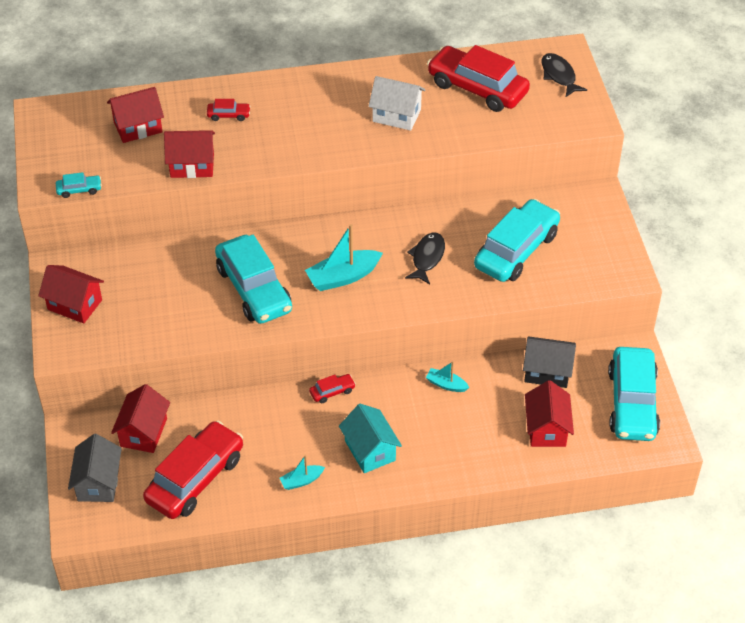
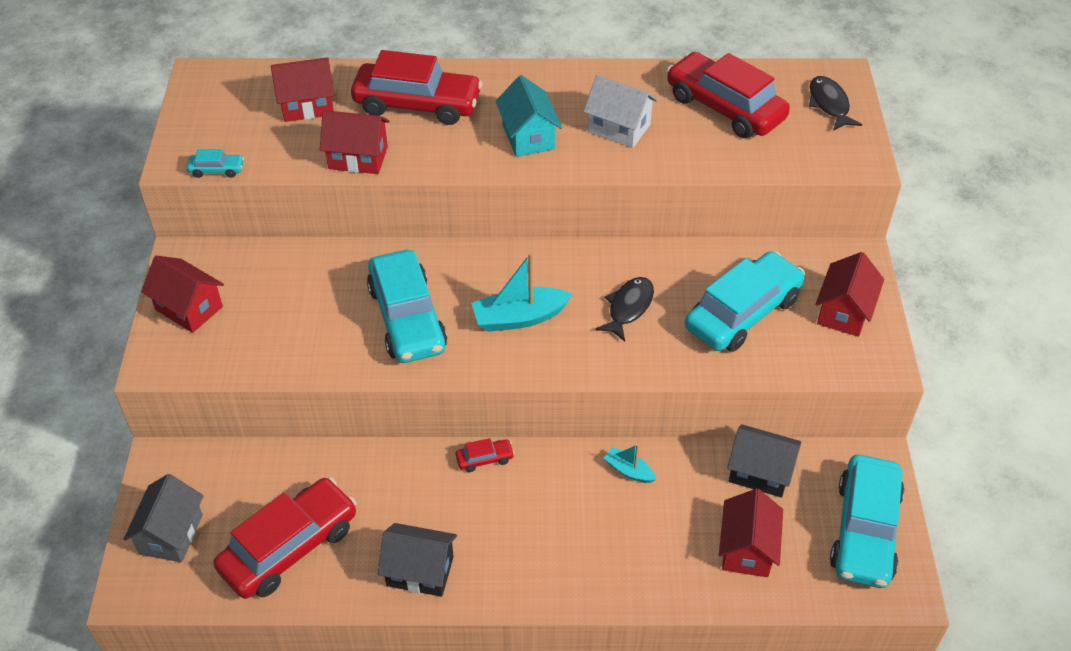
camera: 10 degrees right, 0 degrees up
(143, 432) = (243, 477): red house -> red house (844, 312)
(228, 115) = (417, 104): red car -> red car, size x2.41
(301, 481) = (420, 571): turquoise boat -> black house
(370, 450) = (515, 544): turquoise house -> turquoise house (528, 137)

